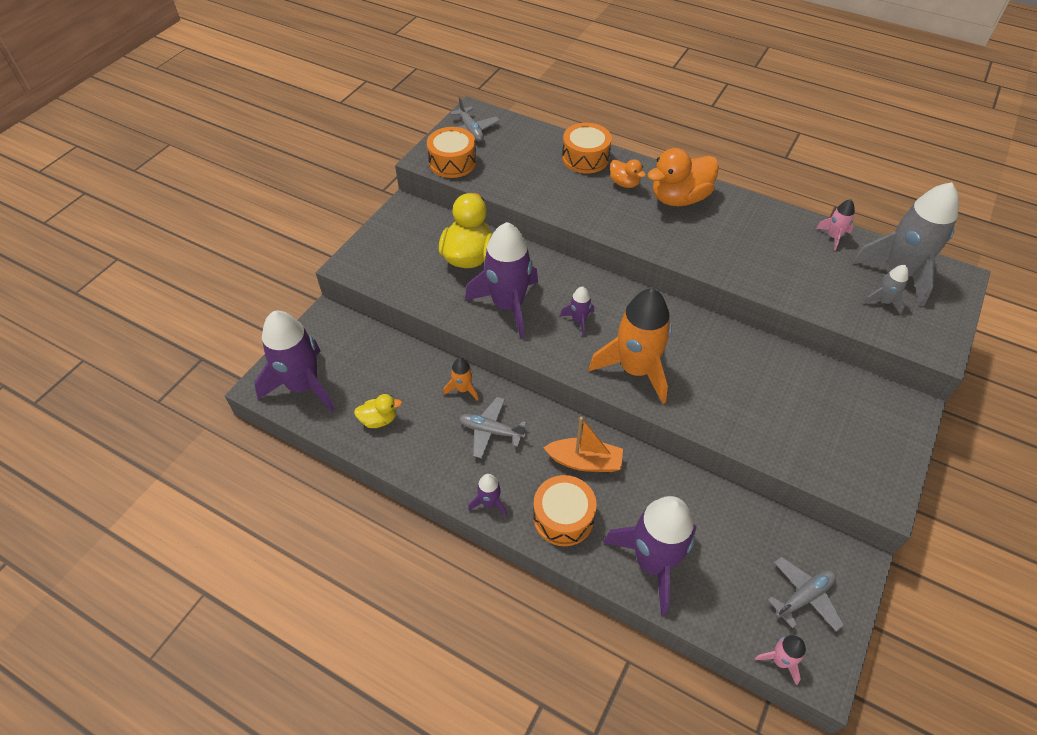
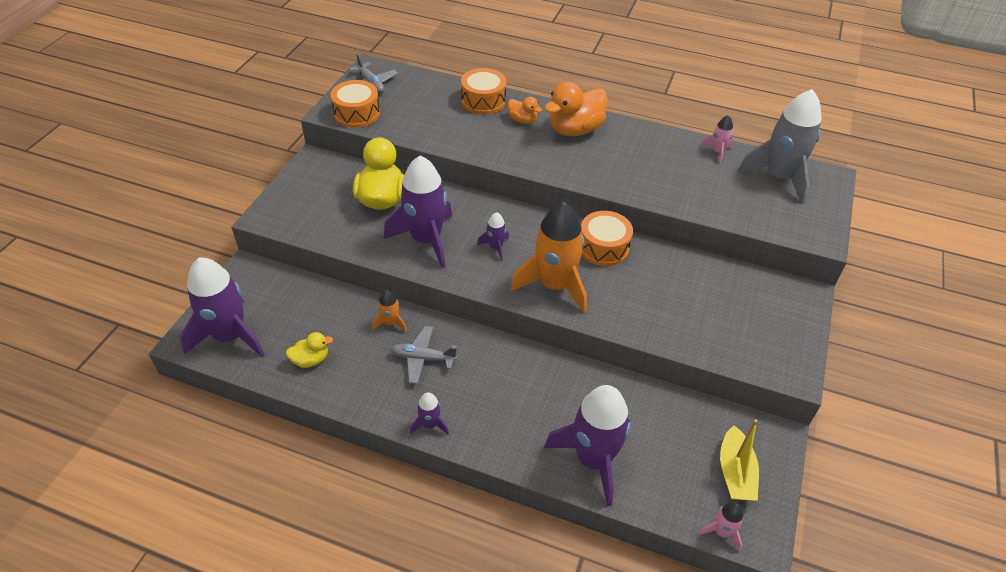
camera: 10 degrees left, 5 degrees down
(563, 517) = (503, 429): orange drum -> orange drum (603, 247)
(585, 462) = (517, 376): orange boat -> none
(804, 597) = (735, 472): grey plane -> yellow boat
(883, 301) = (769, 203): grey rocket -> none

